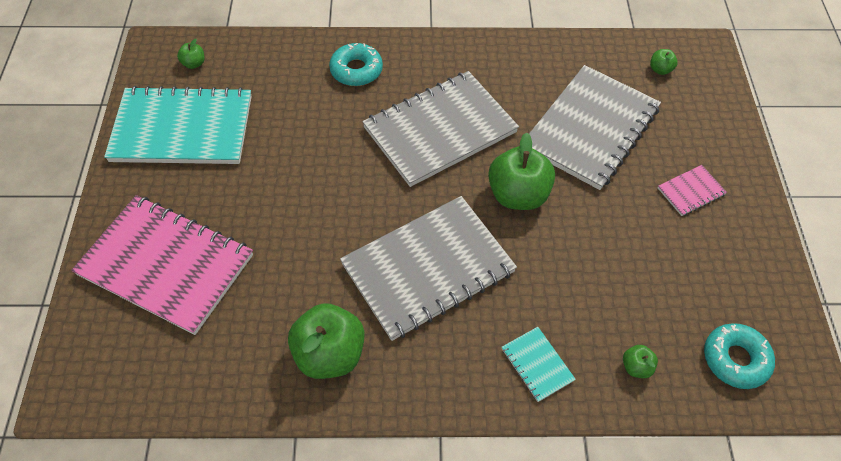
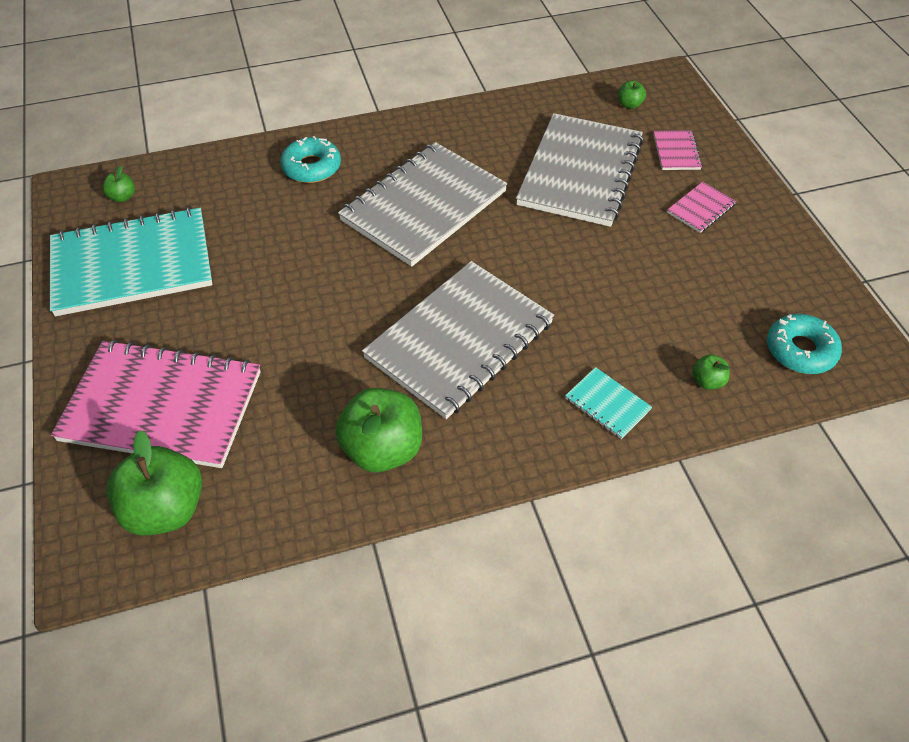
camera: 15 degrees left, 5 degrees down
(517, 195) = (528, 250): green apple -> green apple (166, 509)
(688, 128) = (676, 152): none -> pink notebook

